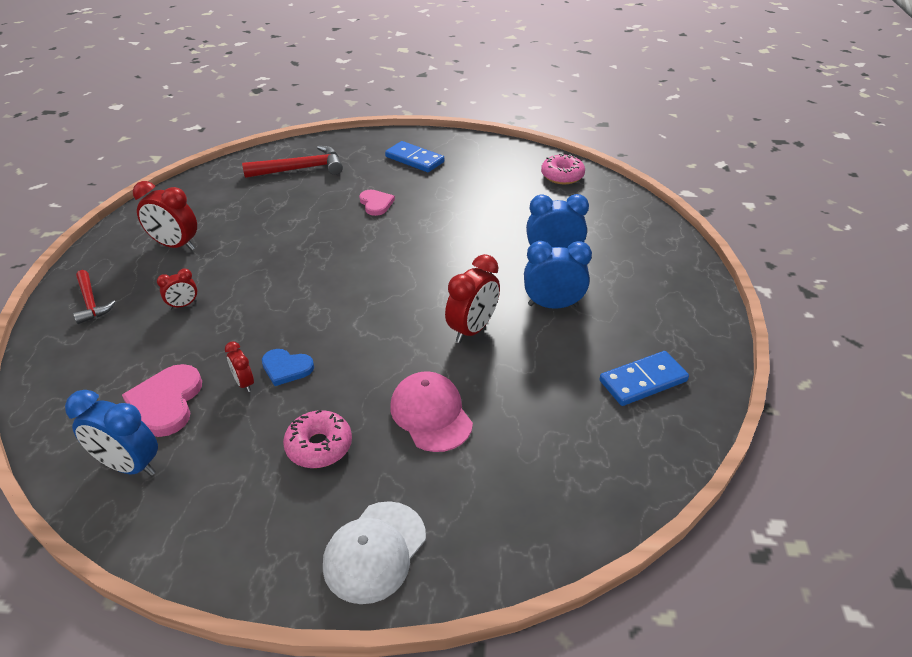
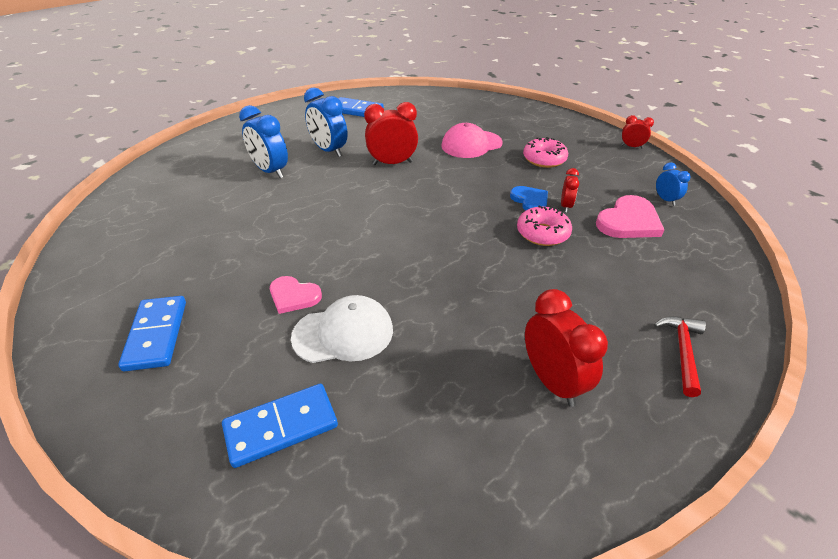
camera: 135 degrees left, 0 degrees up
(129, 465) = (665, 200): blue clock -> blue clock, size x0.54
(183, 305) = (581, 291): red clock -> red clock (631, 146)
(300, 169) = (281, 427): red hammer -> blue domino
(374, 551) = (551, 122): white cap -> white cap (343, 333)
(376, 204) = (293, 296): pink heart -> pink heart turned 90 degrees counterclockwise
(431, 414) = (471, 144): pink cap -> pink cap turned 45 degrees clockwise
(562, 176) = (119, 219): pink donut -> pink donut (542, 233)

